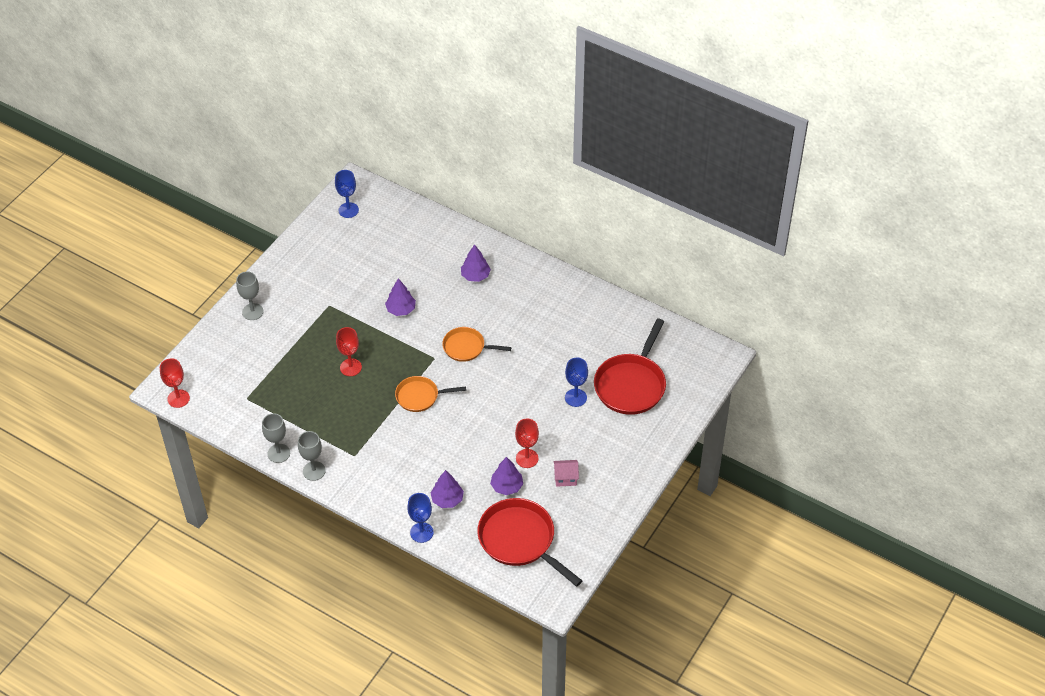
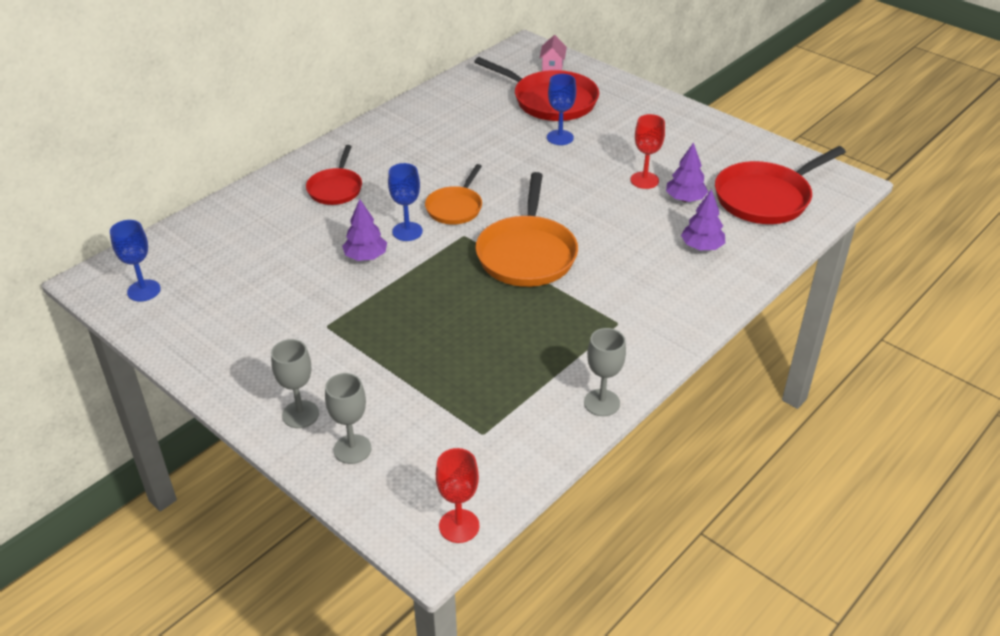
camera: 80 degrees left, 10 degrees down
(314, 471) = (640, 366): grey goblet -> grey goblet (352, 449)
(350, 367) = (455, 313): red goblet -> none
(420, 396) = (527, 254): orange pan -> orange pan, size x1.69
(421, 532) = (753, 273): blue goblet -> blue goblet (407, 231)
(475, 276) = (335, 188): purple tree -> red pan
(565, 478) = (677, 157): pink house -> pink house (552, 67)

